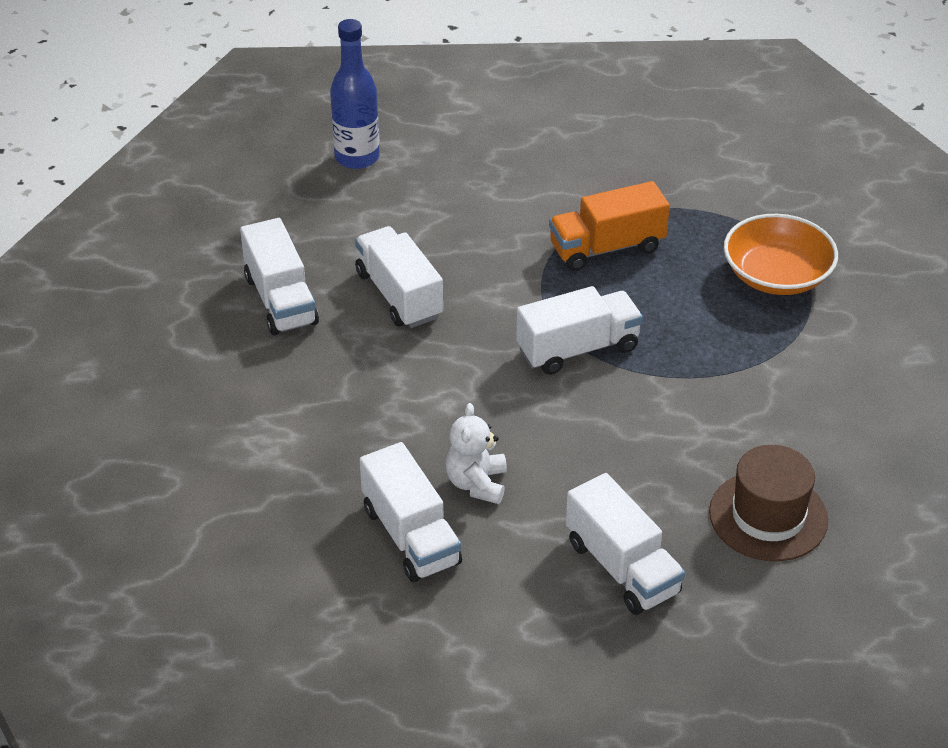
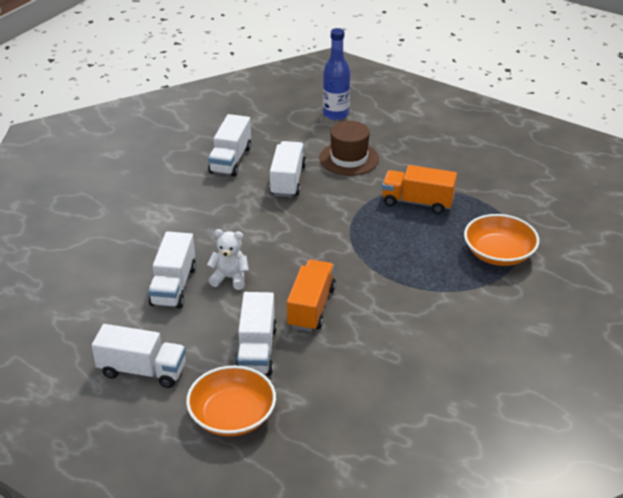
camera: 35 degrees right, 5 degrees down
(477, 483) = (230, 278): white teddy bear -> white teddy bear turned 60 degrees clockwise
(578, 349) = (349, 241): white truck -> white truck (142, 370)
(627, 469) = (311, 307): none -> orange truck
(686, 673) = (232, 415): none -> orange bowl
(768, 516) = (360, 365): brown hat -> brown hat (349, 158)

